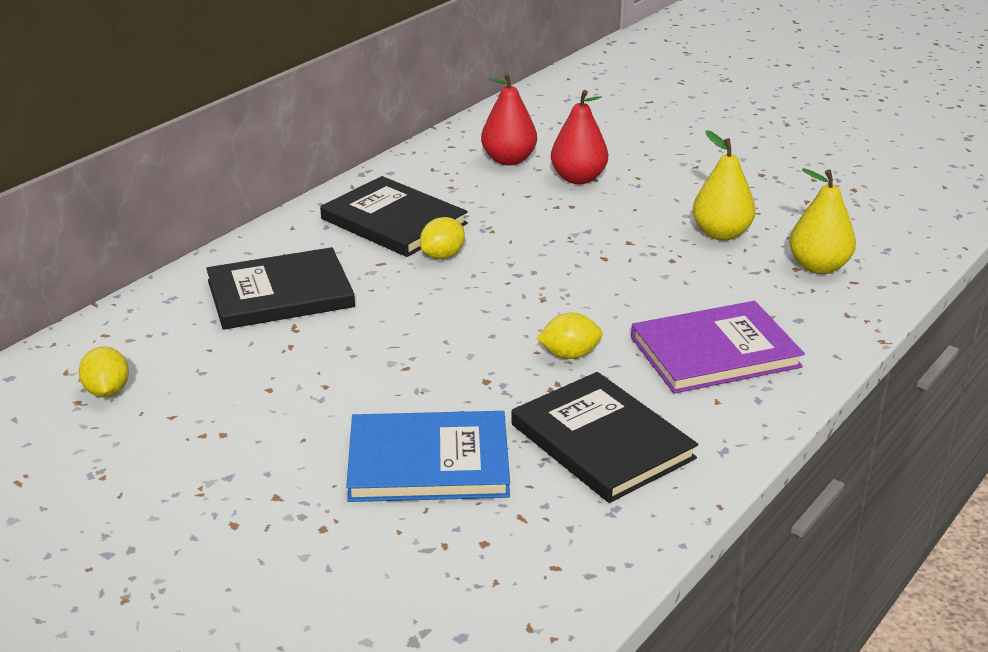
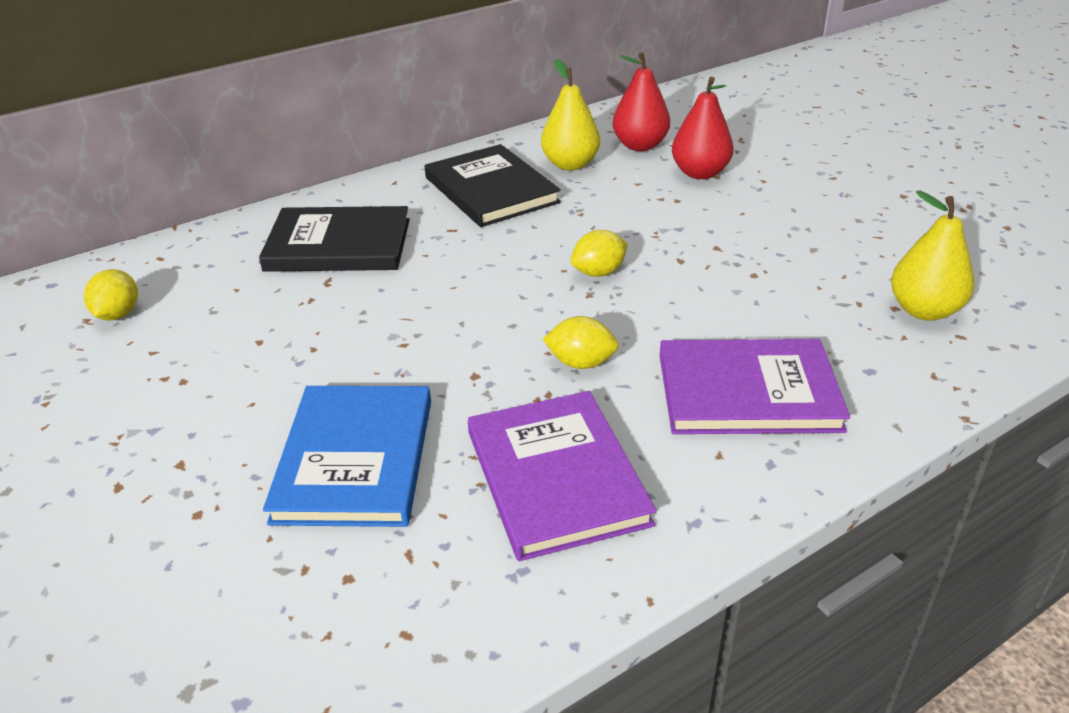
camera: 20 degrees right, 5 degrees up
(428, 462) = (355, 459): blue book -> blue book turned 75 degrees clockwise
(443, 256) = (516, 231): yellow lemon -> yellow lemon (598, 272)
(602, 441) = (556, 477): black book -> purple book
(721, 233) = (825, 254): yellow pear -> yellow pear (570, 164)

